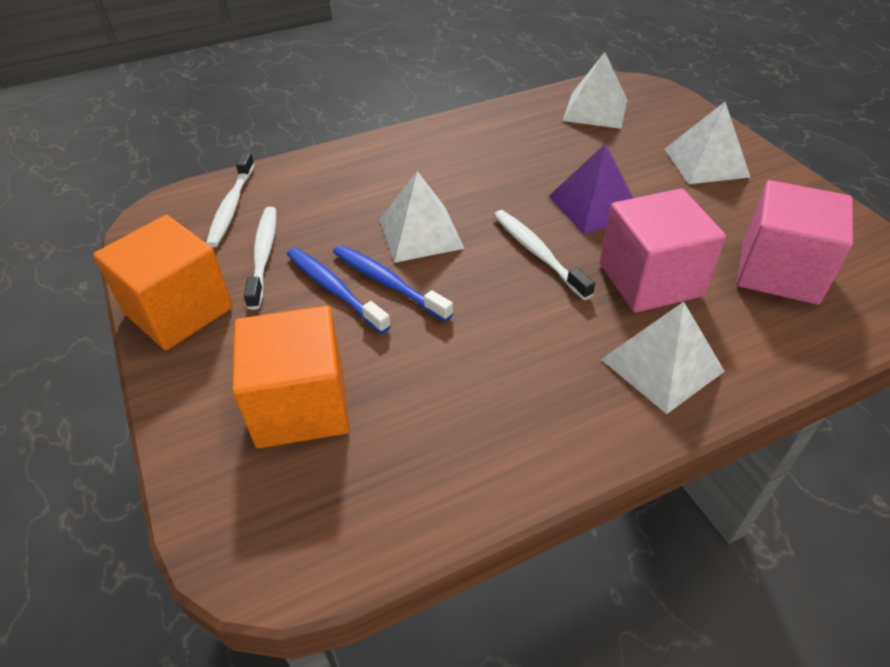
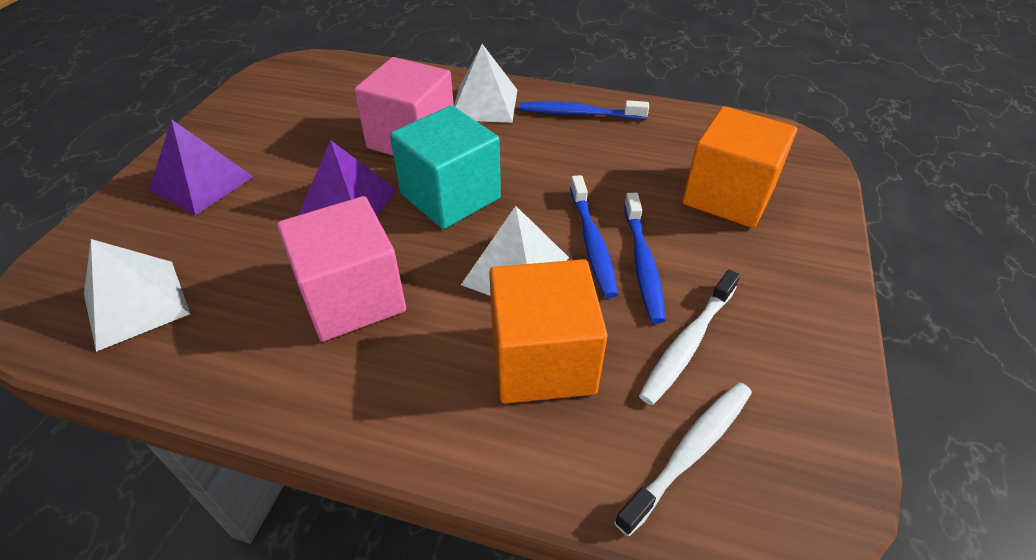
camera: 140 degrees left, 0 degrees up
(179, 310) = (806, 328): orange cube -> orange cube (542, 360)
(537, 253) = (450, 196): white toothbrush -> turquoise cube
(554, 422) = (579, 114): none -> blue toothbrush
(706, 162) = (202, 183): white pyramid -> purple pyramid
(779, 271) = (336, 102): pink cube -> pink cube (352, 297)

